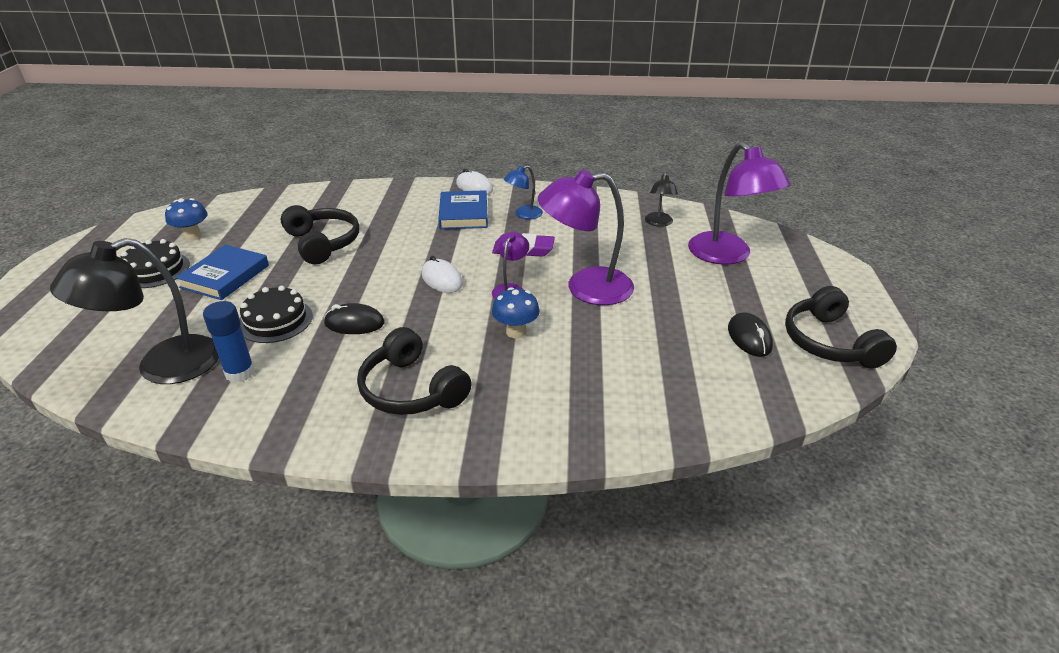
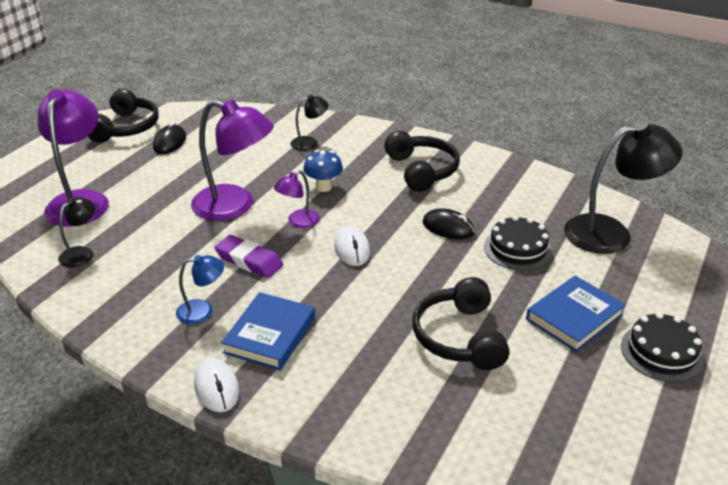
camera: 155 degrees left, 0 degrees up
(193, 236) = (631, 405): blue mushroom -> none
(240, 373) = (546, 212): blue glue stick -> none
(586, 391) = (309, 143): none -> black lamp

